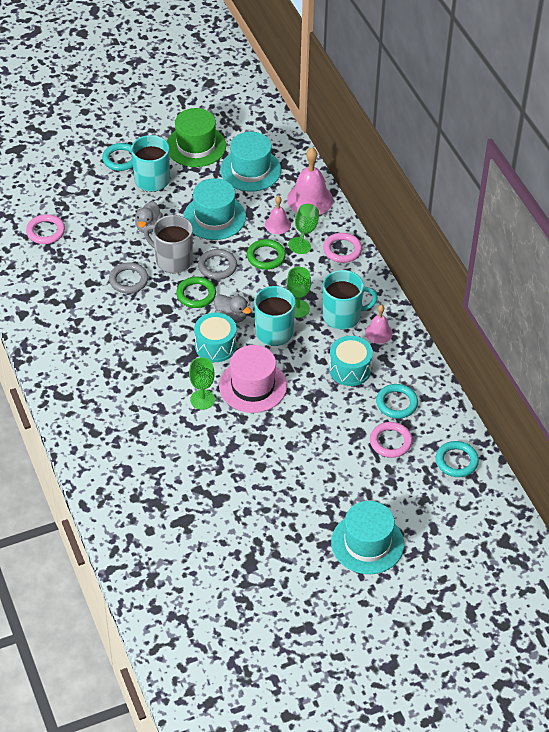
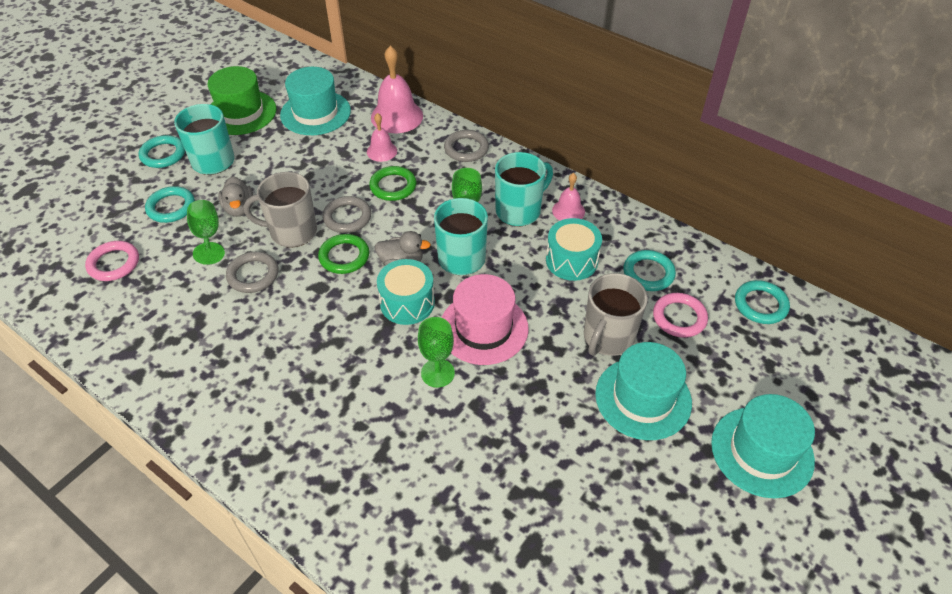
camera: 30 degrees left, 0 degrees up
(103, 205) = (171, 207): none -> turquoise ring
(214, 217) = (309, 170): turquoise hat -> turquoise hat (643, 398)
(305, 232) = (415, 147): green goblet -> green goblet (207, 236)
(330, 431) = (608, 337): none -> grey mug
(342, 250) = (466, 149): pink ring -> grey ring

